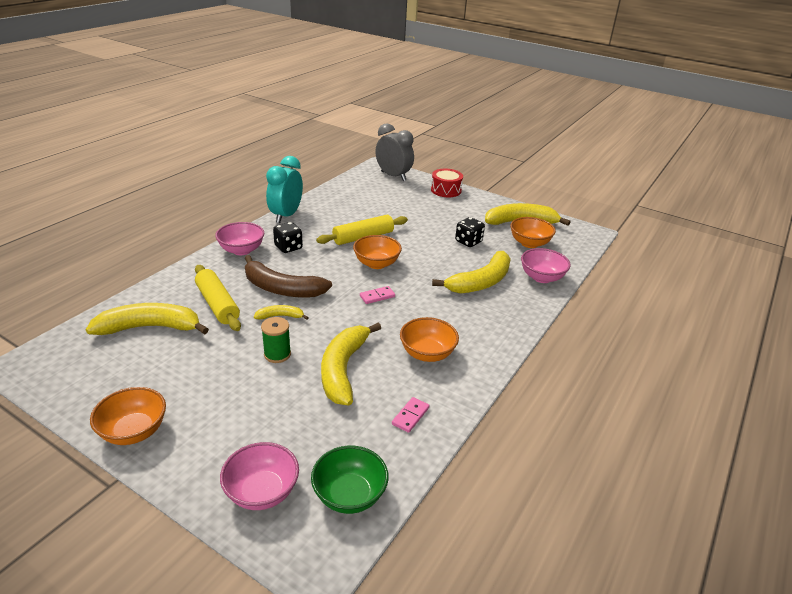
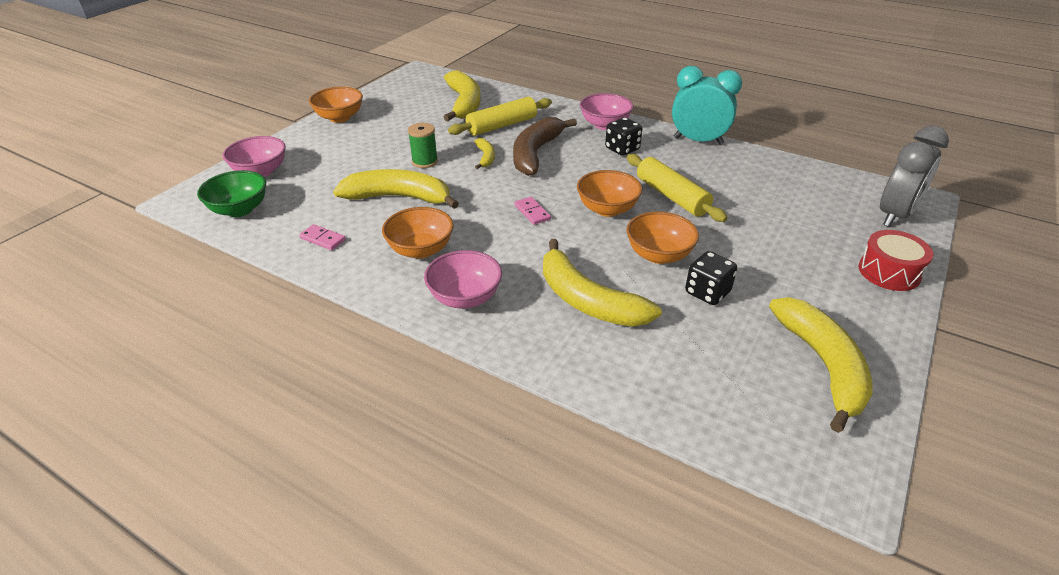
camera: 90 degrees right, 5 degrees up
(529, 243) = (739, 370): orange bowl -> orange bowl (658, 255)
(541, 277) = (621, 374): pink bowl -> pink bowl (465, 297)

